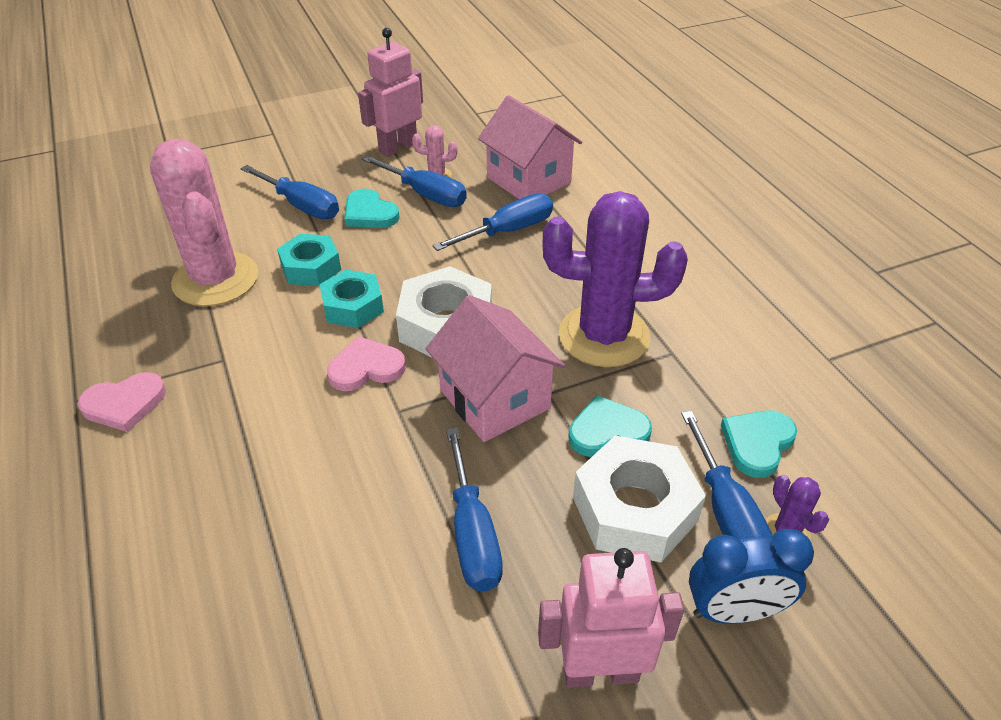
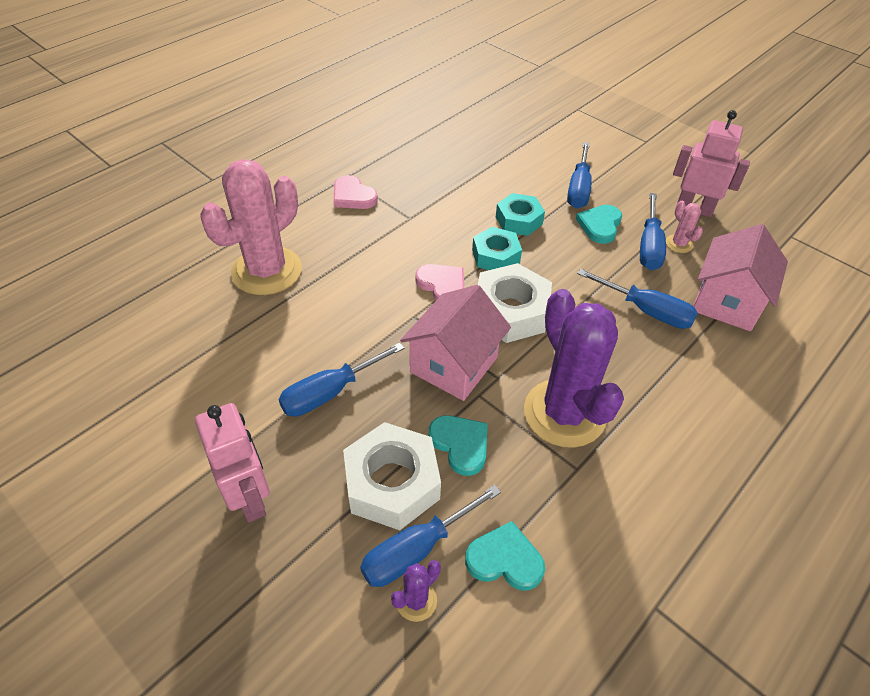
camera: 65 degrees right, 5 degrees up
(215, 279) = (475, 184): pink cactus -> pink cactus (267, 271)
(734, 611) = (325, 574): blue clock -> none

